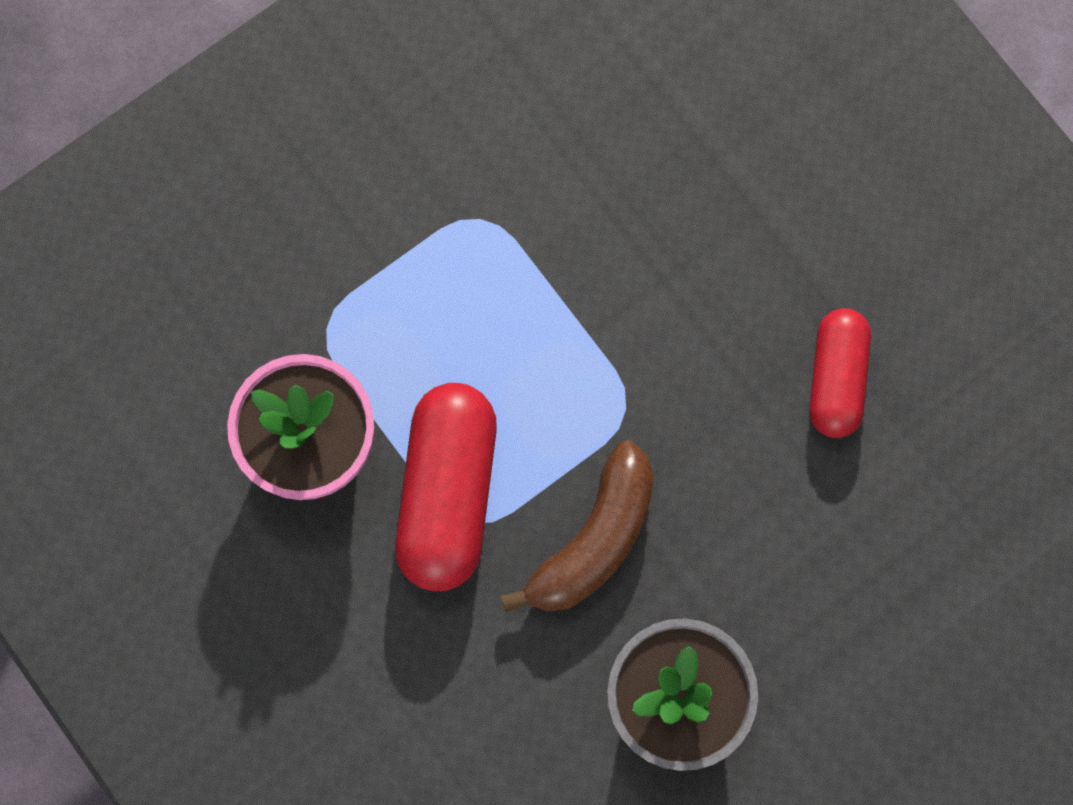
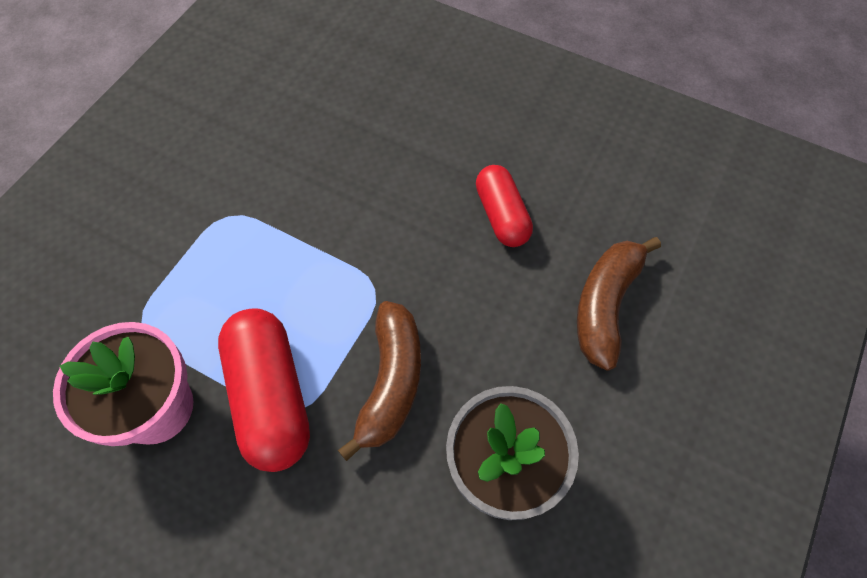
camera: 25 degrees left, 15 degrees down
(903, 562) = (605, 305): none -> brown banana

